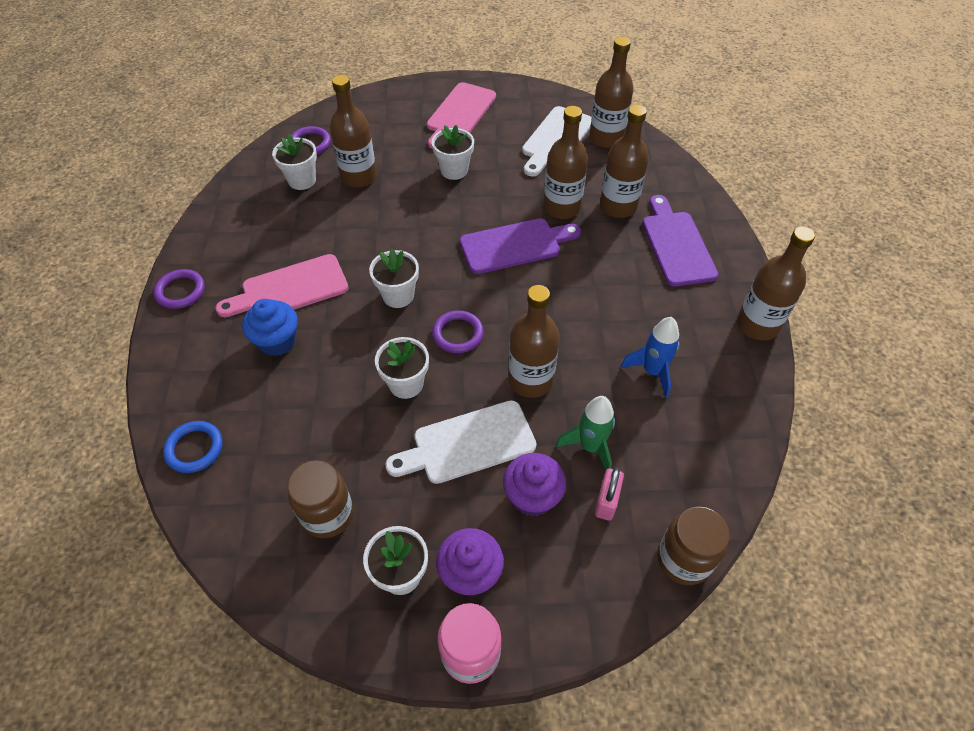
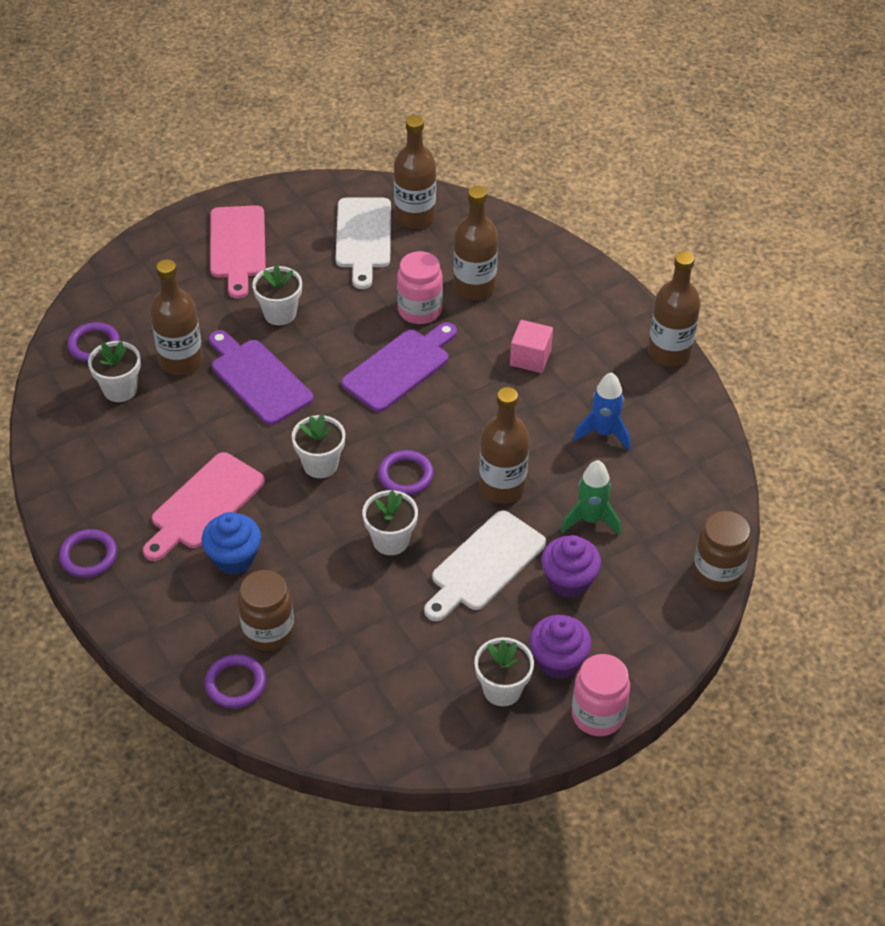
camera: 30 degrees left, 5 degrees down
(194, 448) = (235, 684): blue ring -> purple ring
(327, 514) = (404, 676): brown jar -> brown jar (268, 631)
(561, 208) = (419, 310): brown bottle -> pink jar
(606, 501) = (631, 556): pink padlock -> none
(628, 280) = (530, 358): none -> pink cube
(676, 245) = (554, 304): purple cutting board -> purple cutting board (258, 379)

